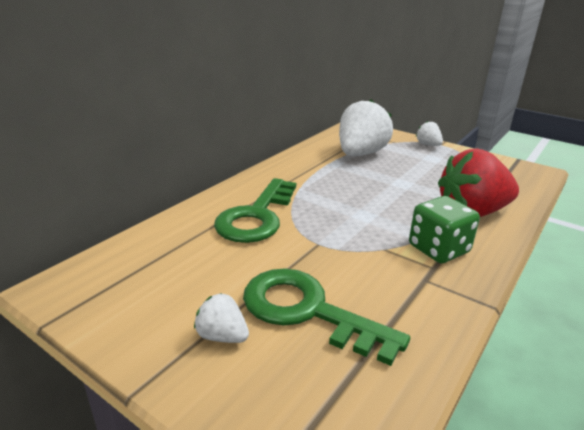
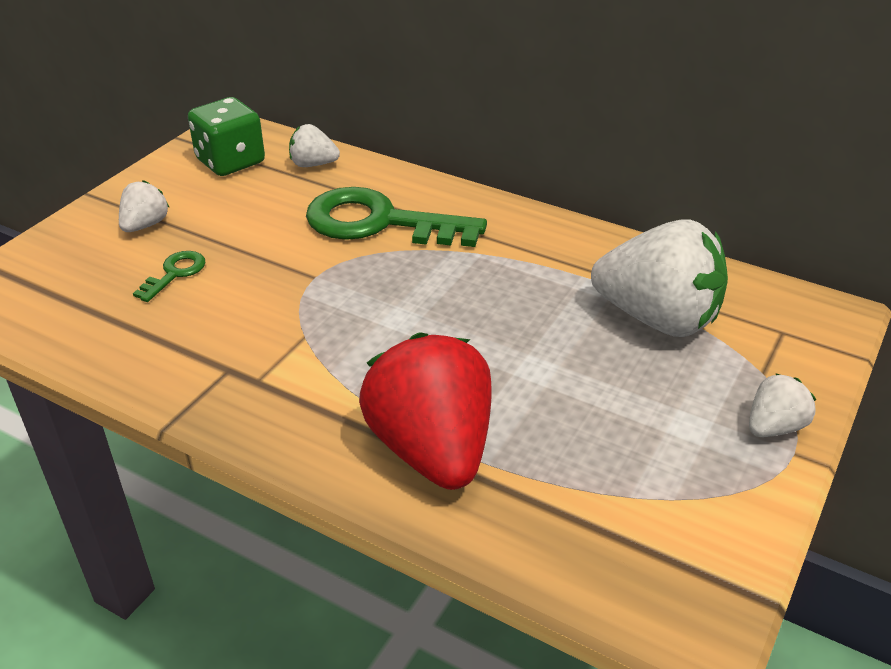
camera: 85 degrees right, 10 degrees up
(159, 241) = (313, 164): none -> white strawberry
(308, 311) = (175, 273): green key -> green key, size x0.44
(438, 249) = (304, 390): green dice -> green dice (230, 161)

